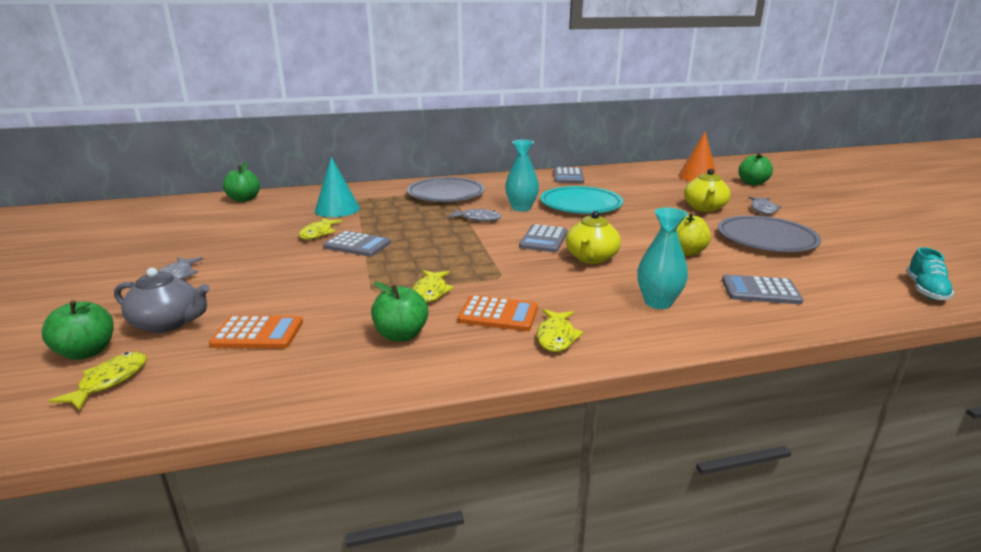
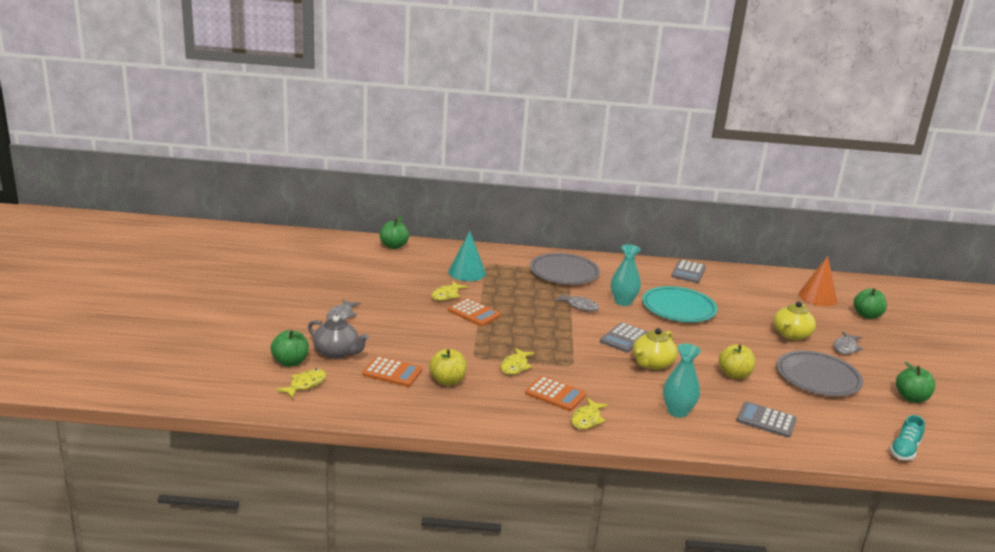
camera: 15 degrees right, 0 degrees up
(343, 328) = (447, 381): none -> yellow apple
(357, 245) = (474, 313): grey calculator -> orange calculator
(401, 335) = (483, 394): green apple -> green apple (911, 398)

